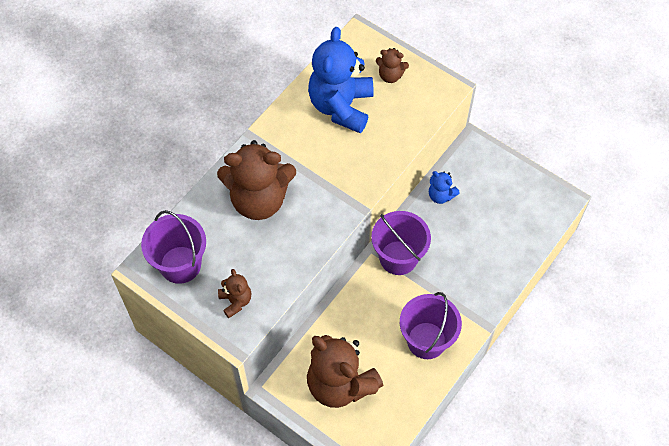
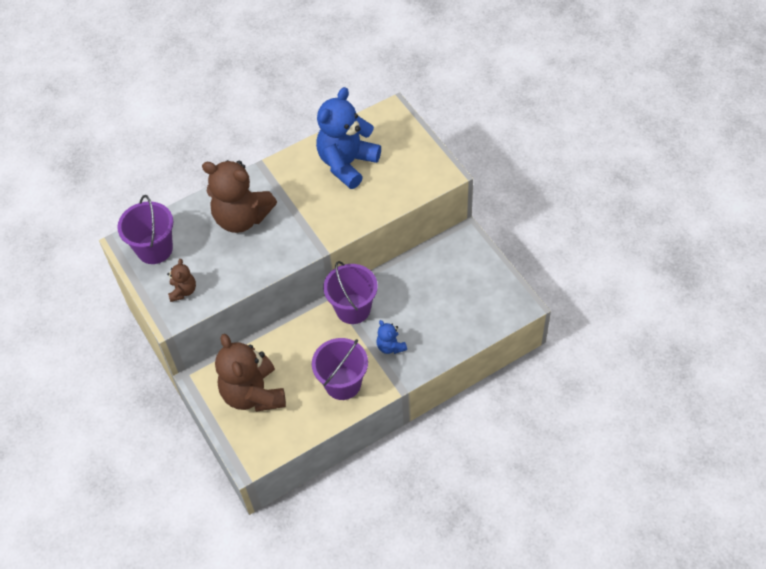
camera: 25 degrees right, 5 degrees down
(390, 75) = (402, 150): brown teddy bear -> none
(441, 195) = (415, 269): blue teddy bear -> blue teddy bear (390, 346)

